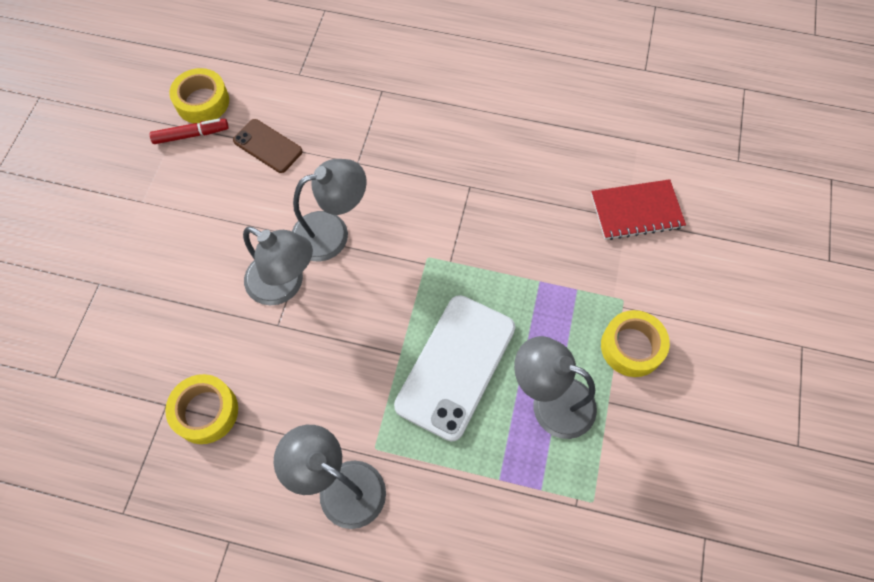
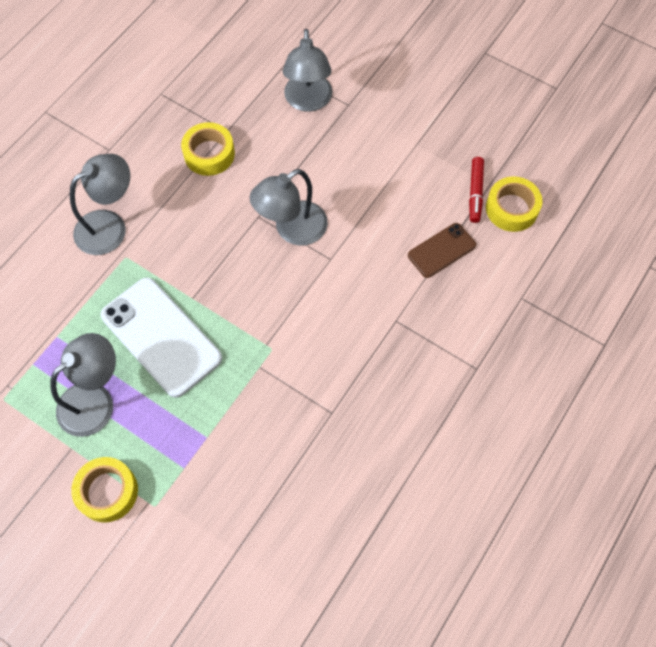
camera: 110 degrees right, 0 degrees up
(332, 232) = (328, 279): grey lamp -> grey lamp (308, 101)
(636, 211) = (240, 566): red notebook -> none

